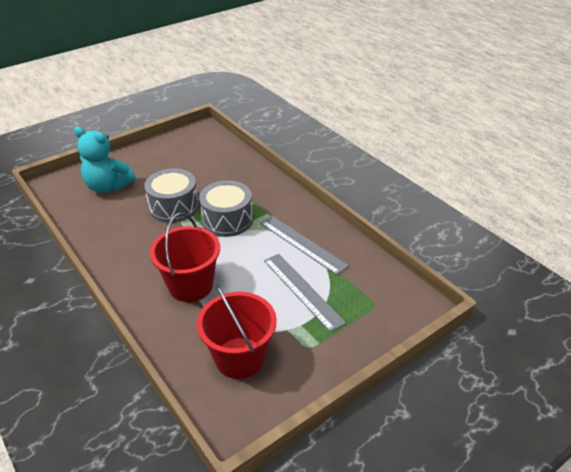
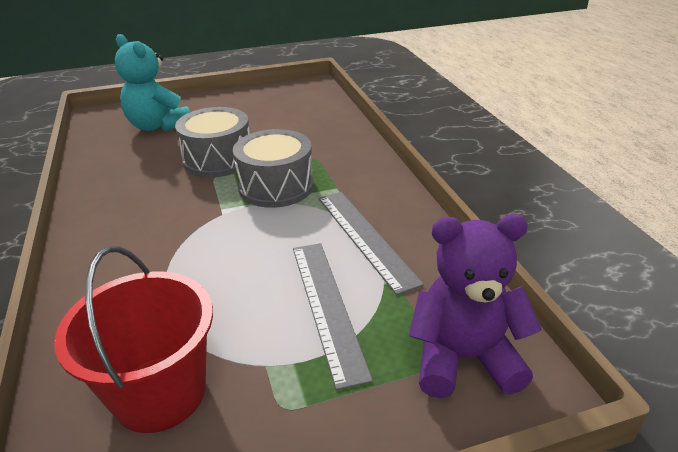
camera: 20 degrees right, 5 degrees down
(190, 285) = (167, 260): red bucket -> none
(385, 300) = (463, 358): none -> purple teddy bear

